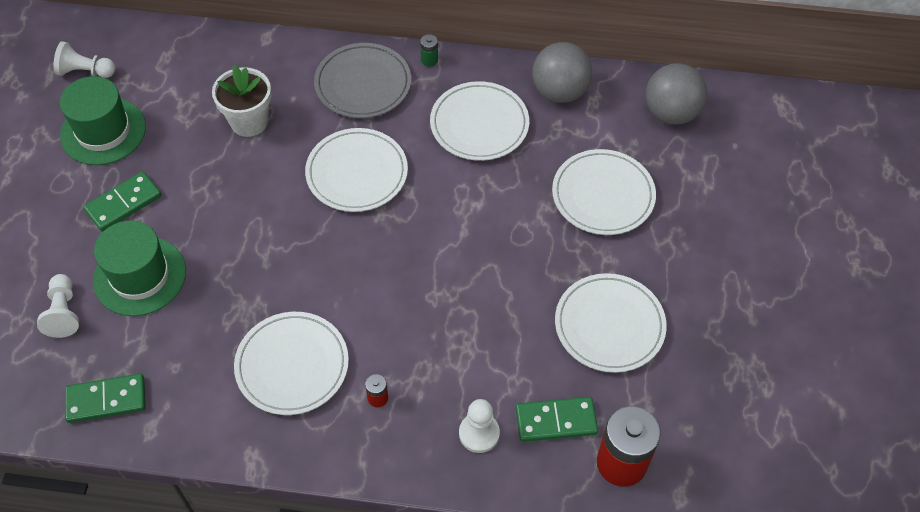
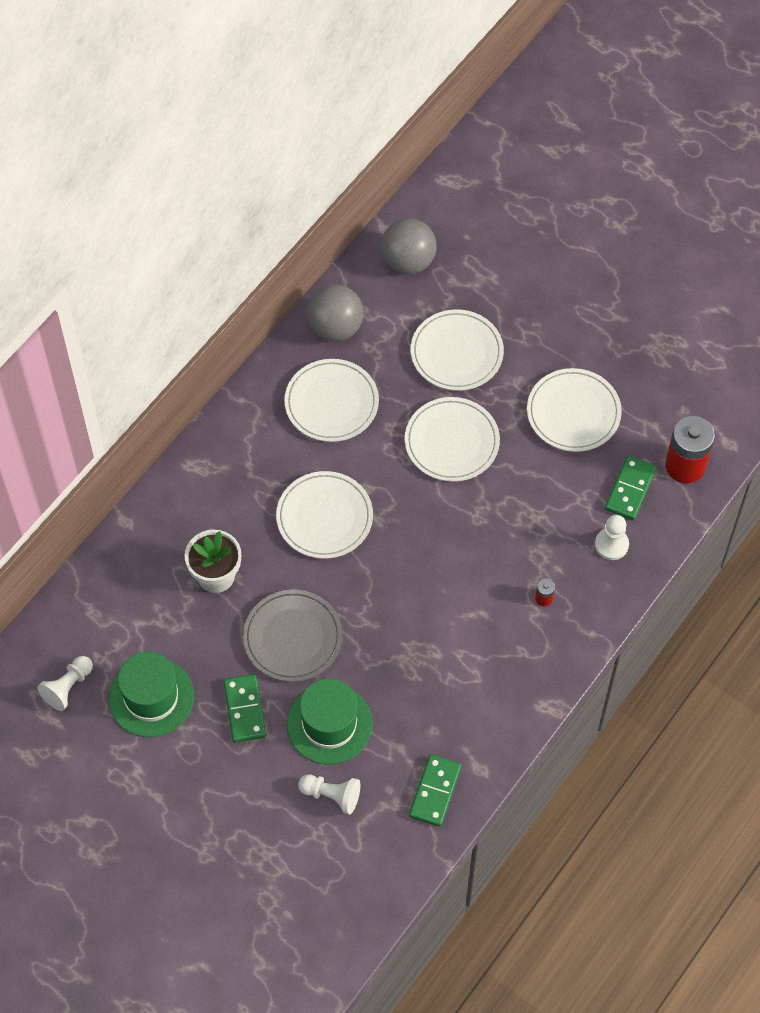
camera: 60 degrees left, 5 degrees up
(292, 365) = (481, 645): white plate -> white plate (452, 442)
(363, 84) = (231, 469): grey plate -> grey plate (293, 638)
(429, 60) = (237, 406): green battery -> none

